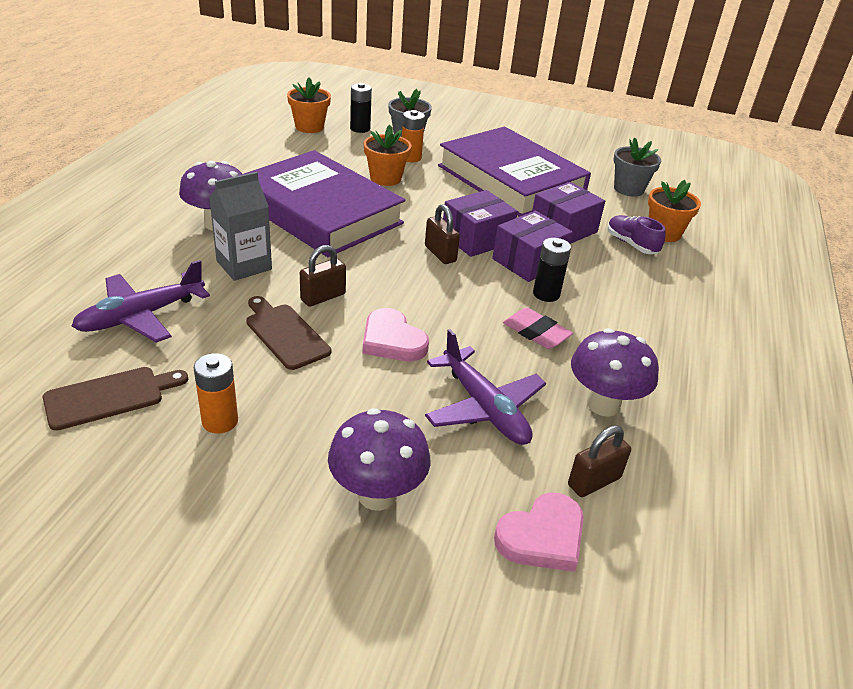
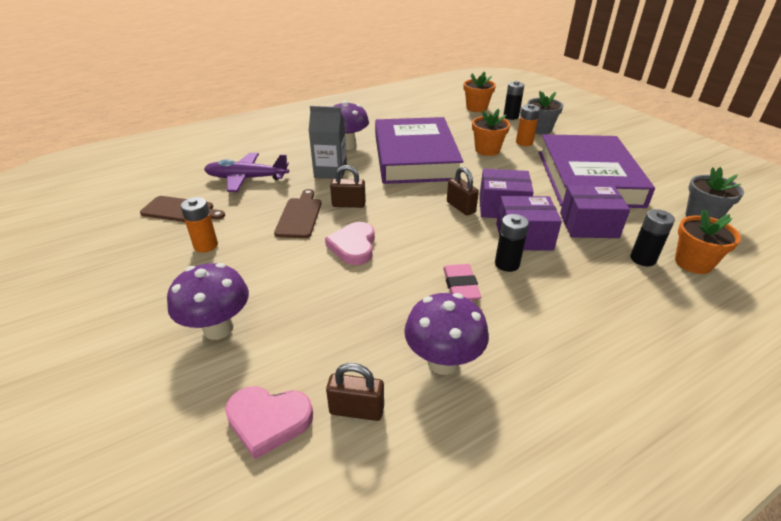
camera: 45 degrees right, 0 degrees up
(440, 254) = (460, 207): brown padlock -> brown padlock turned 45 degrees counterclockwise
(484, 408) = (352, 315): purple plane -> none
(631, 244) = (643, 259): purple shoe -> black battery

